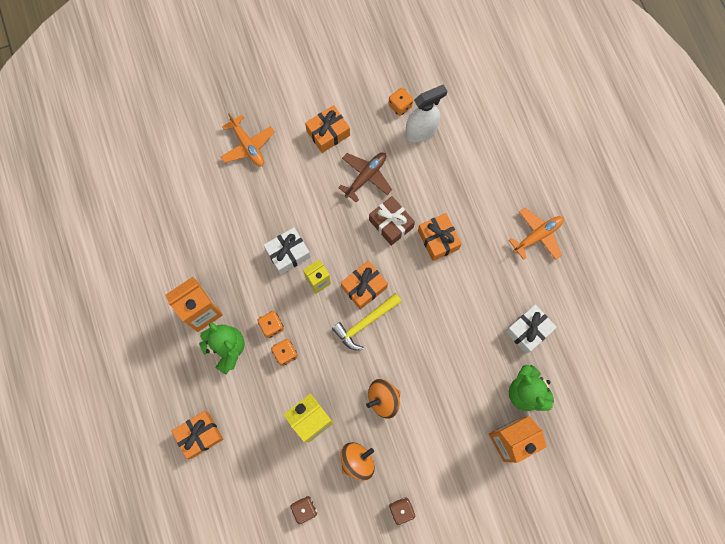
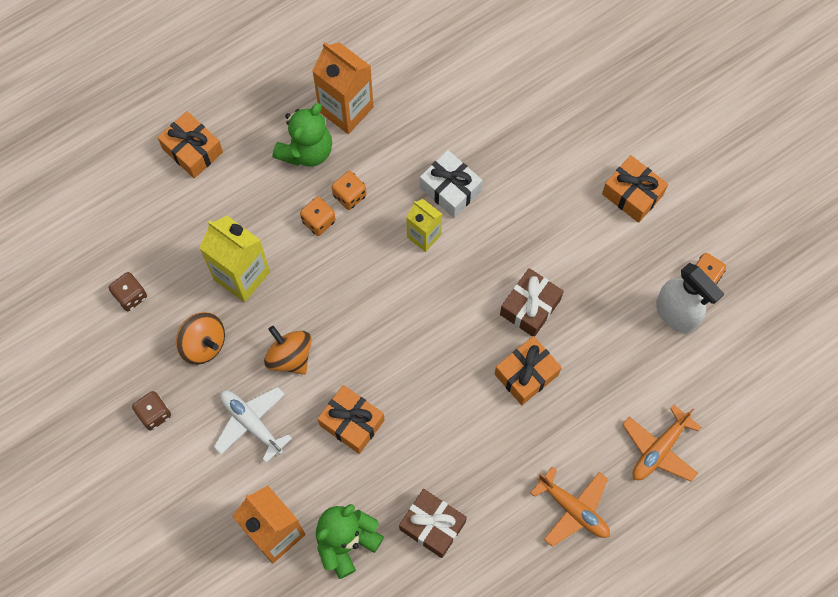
camera: 75 degrees right, 5 degrees down
(248, 145) = (581, 101): orange plane -> orange plane (659, 449)
(364, 287) = (432, 295): orange gift -> orange gift (352, 423)
(365, 323) = (385, 308): yellow hammer -> none
(366, 176) = (586, 258): brown plane -> none
(426, 439) = (251, 423): none -> white plane
(528, 330) = (432, 525): white gift -> brown gift

